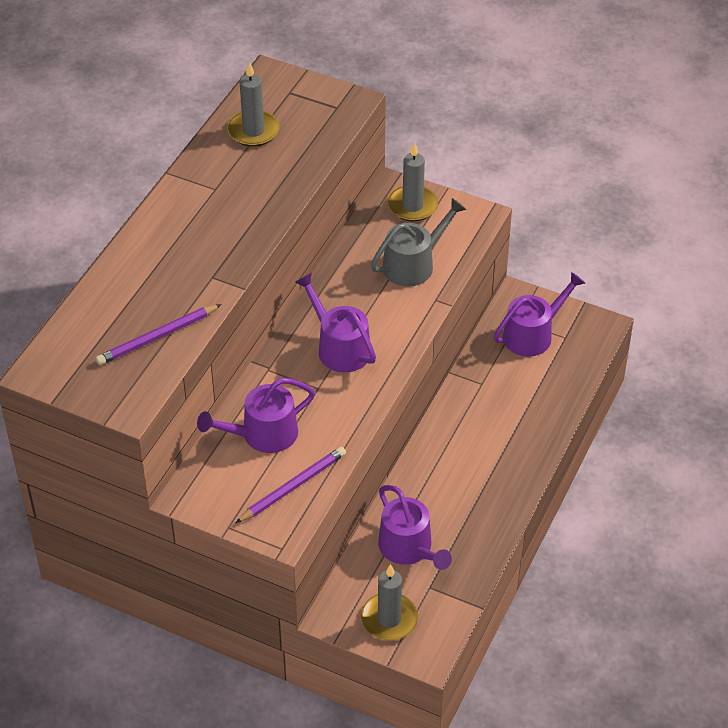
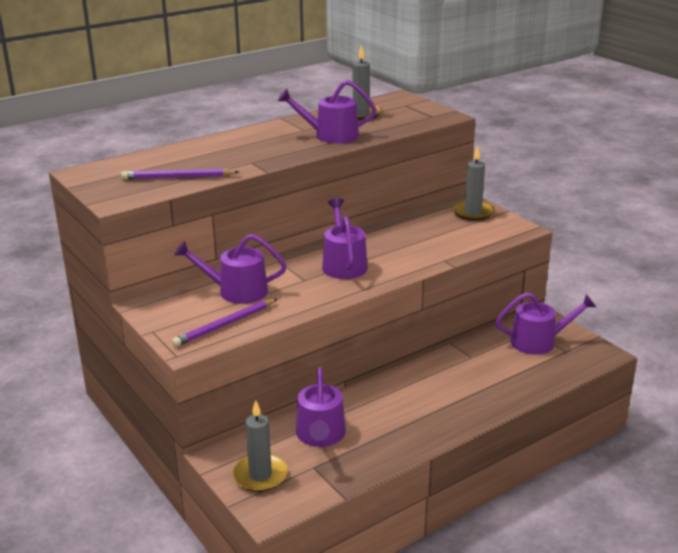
camera: 30 degrees right, 20 degrees down
(256, 190) = (331, 136): none -> purple watering can
(293, 487) = (225, 325): purple pencil -> purple pencil turned 150 degrees clockwise
(413, 264) = (444, 239): grey watering can -> none

